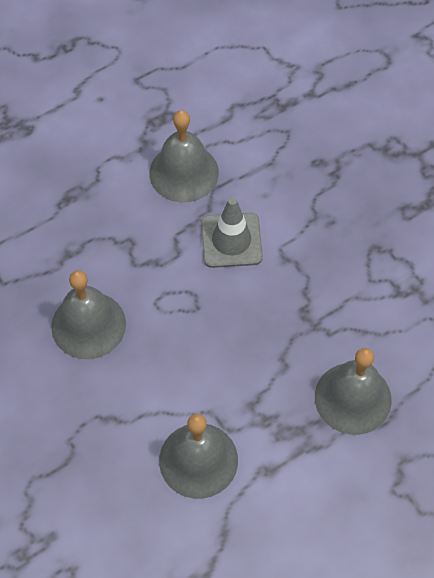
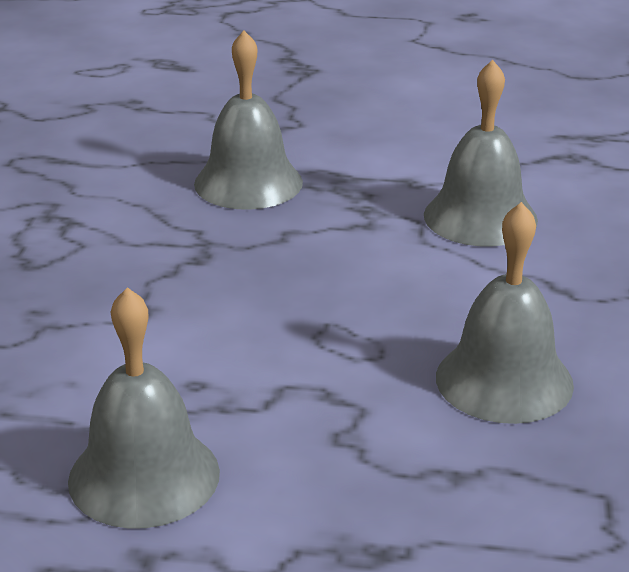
camera: 140 degrees left, 30 degrees down
(231, 240) = (190, 361): grey traffic cone -> none

